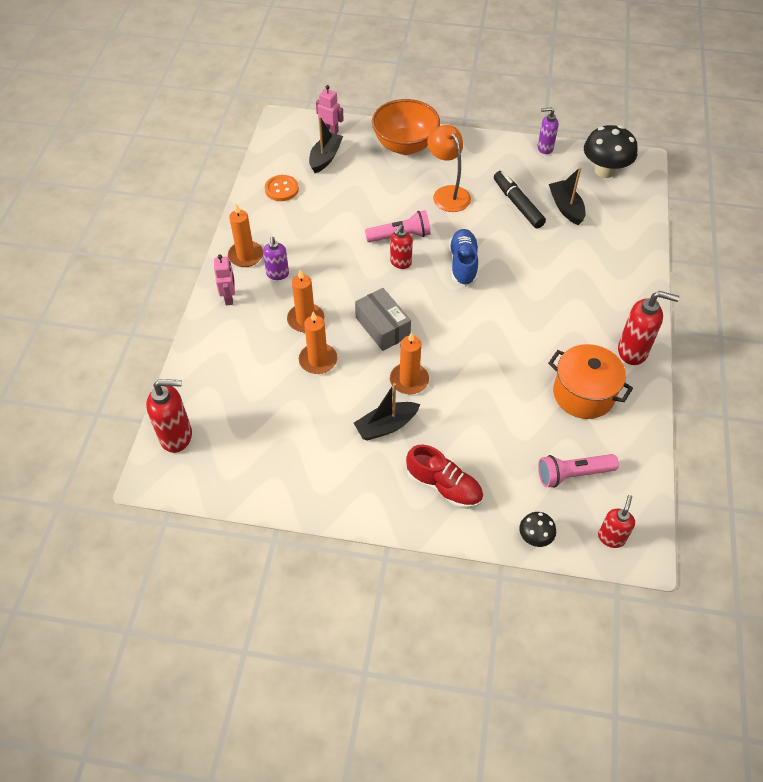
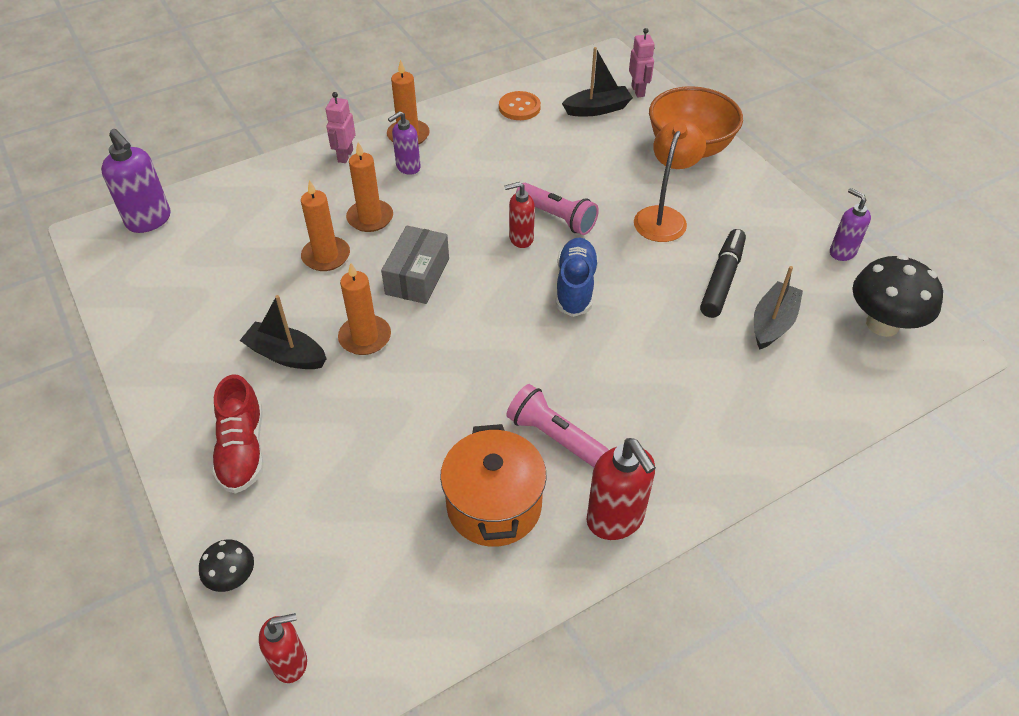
camera: 50 degrees right, 5 degrees down
(177, 436) = (149, 220): red soap dispenser -> purple soap dispenser
(229, 298) = (345, 156): pink robot -> pink robot turned 150 degrees clockwise
(463, 264) = (575, 286): blue shoe -> blue shoe turned 45 degrees counterclockwise
(573, 474) = (358, 564): pink flashlight -> pink flashlight (554, 436)

